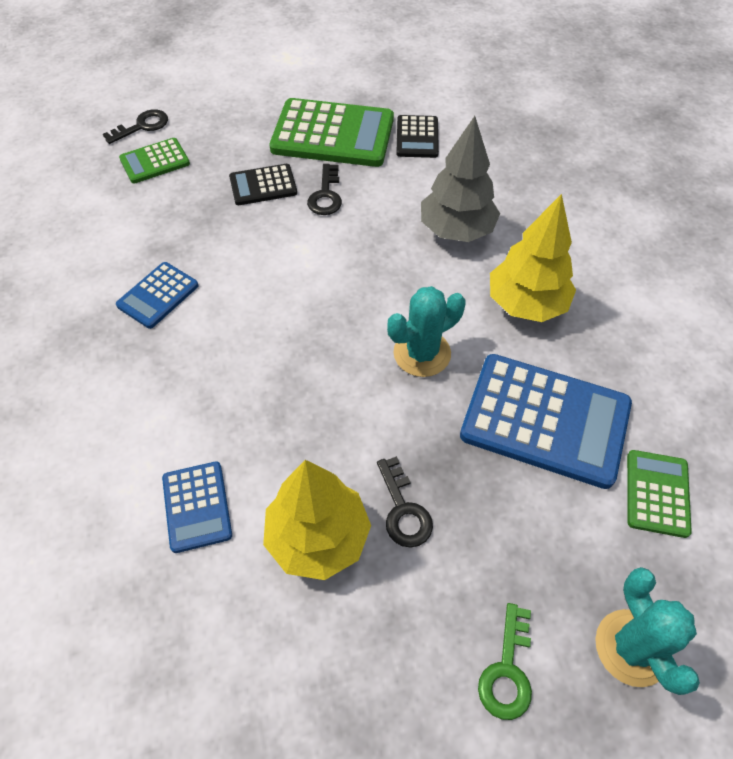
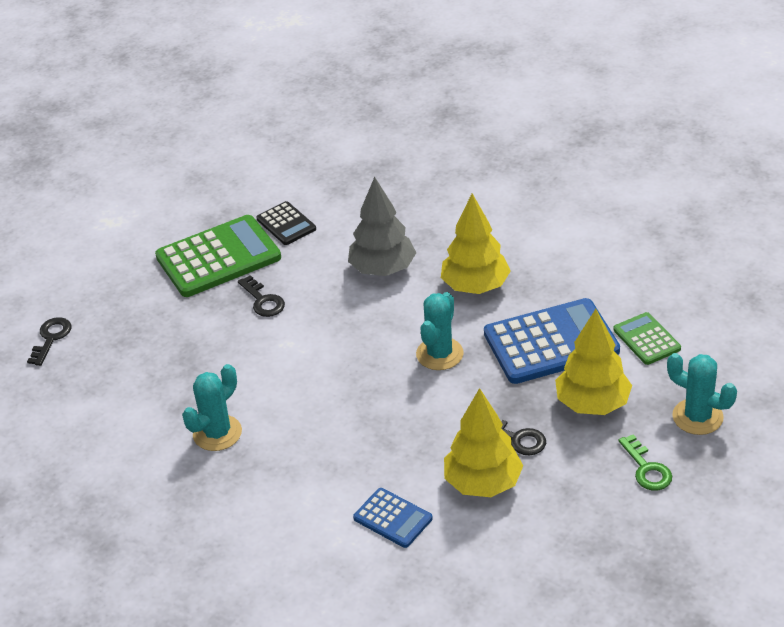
camera: 35 degrees left, 15 degrees down
(155, 161) = (97, 355): green calculator -> none
(158, 295) = (217, 433): blue calculator -> turquoise cactus
(263, 185) = (207, 321): black calculator -> none
(522, 530) = (592, 404): none -> yellow tree

